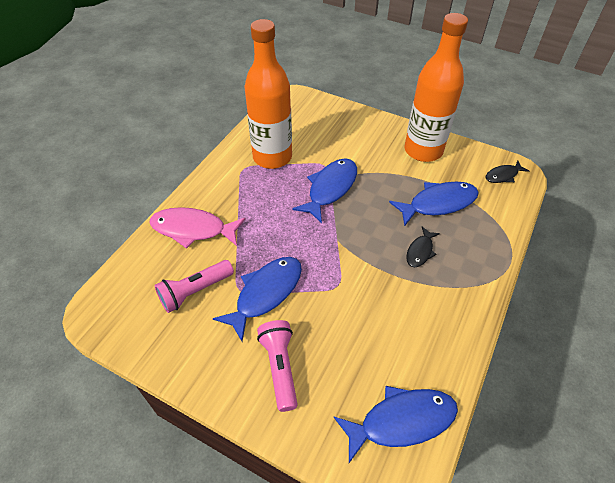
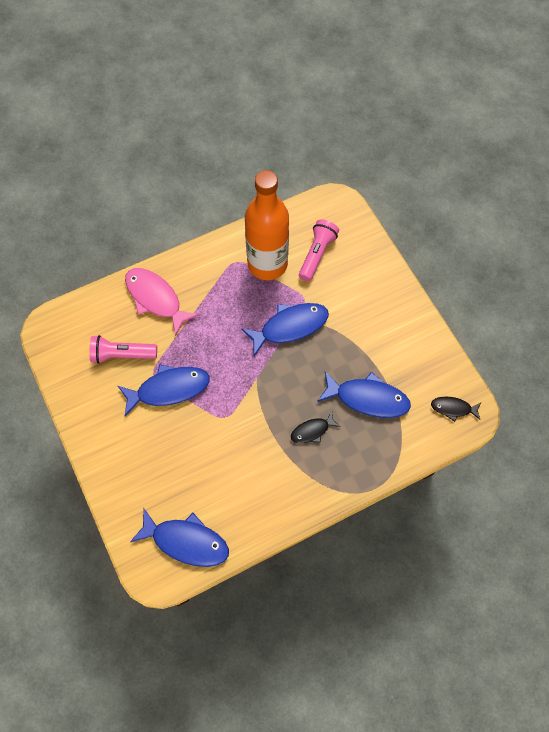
camera: 35 degrees right, 15 degrees up
(280, 367) = (138, 451): pink flashlight -> pink flashlight (317, 254)
(423, 150) = (405, 338): orange bottle -> none

